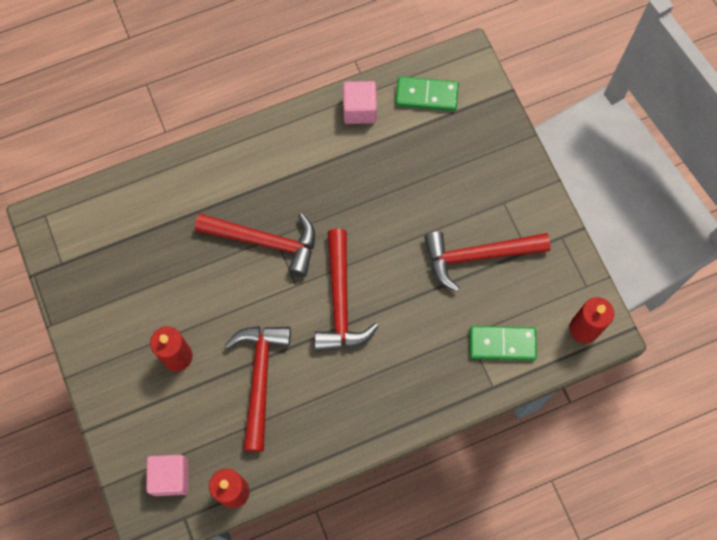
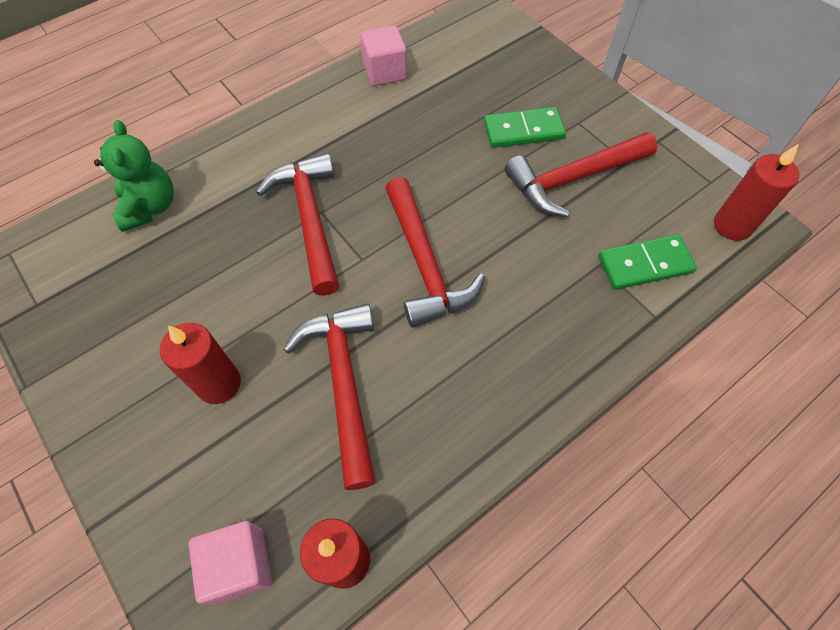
camera: 15 degrees left, 10 degrees down
(149, 200) = (150, 207): none -> green teddy bear
(265, 241) = (310, 219): red hammer -> red hammer turned 105 degrees counterclockwise
(426, 95) = (454, 46): green domino -> green domino (523, 130)

